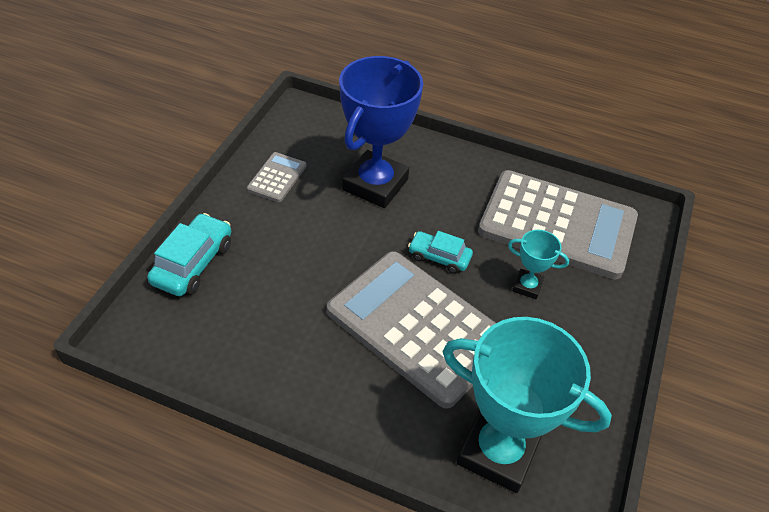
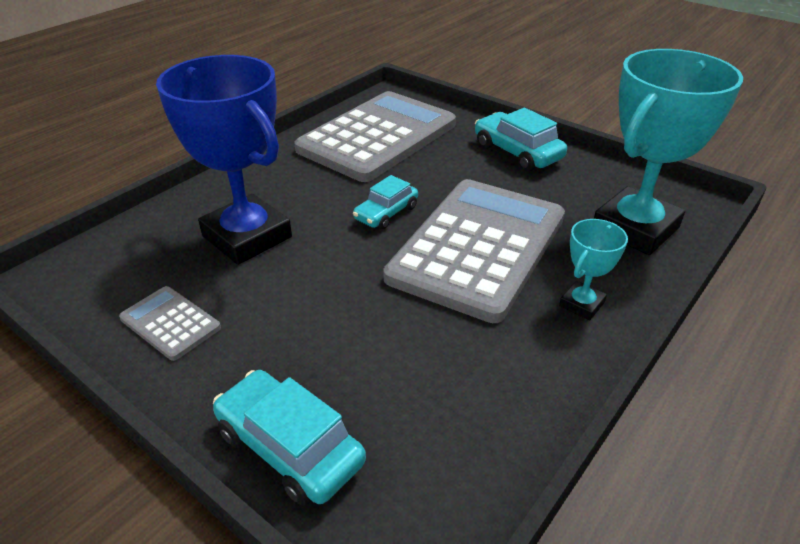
camera: 70 degrees left, 10 degrees down
(417, 327) = (478, 247): grey calculator -> grey calculator turned 150 degrees clockwise
(527, 286) = (447, 170): turquoise trophy -> turquoise trophy (581, 304)
(591, 339) = (517, 152): none -> turquoise car

